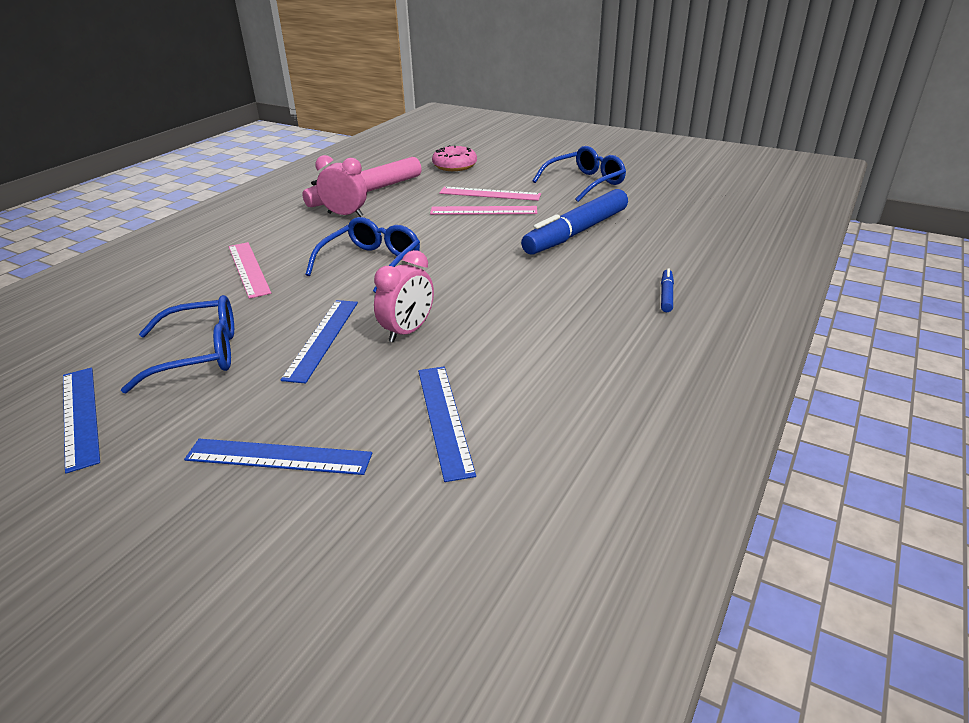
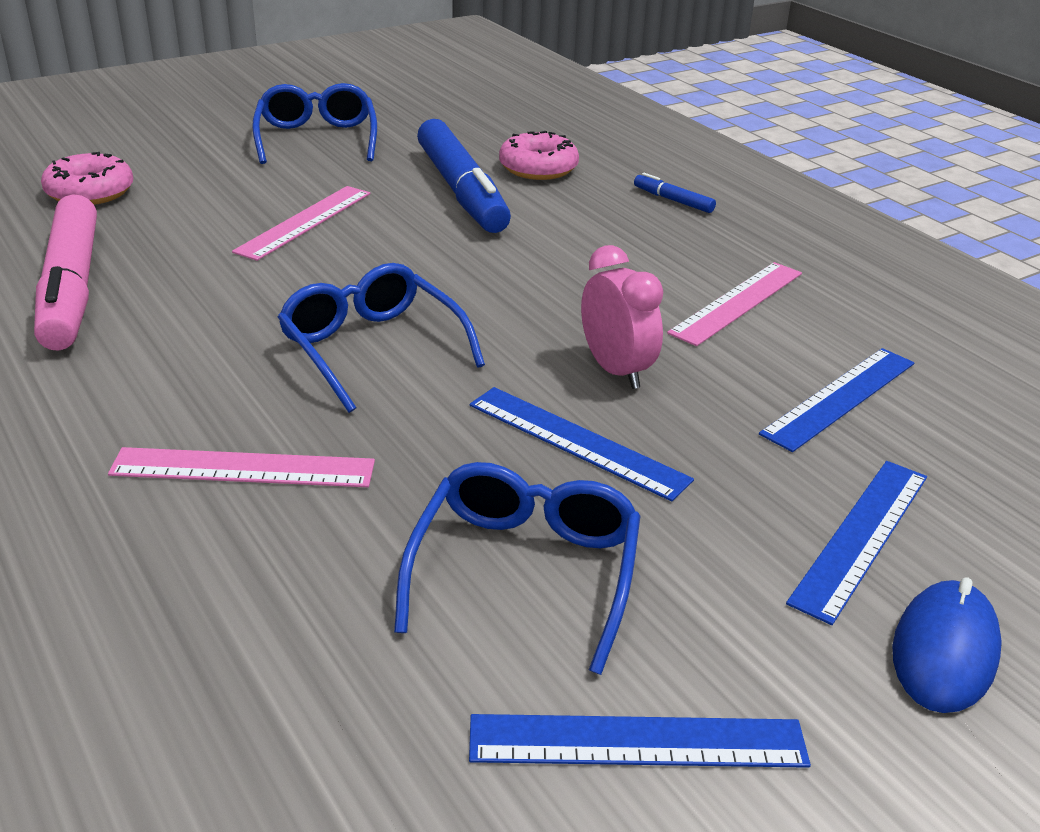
camera: 65 degrees left, 0 degrees up
(172, 510) = (944, 651): none -> blue mouse
(345, 215) = (143, 327): pink clock -> none
(444, 419) = (840, 397): blue ruler -> blue ruler turned 60 degrees counterclockwise
(489, 194) = (251, 201): pink ruler -> pink ruler (737, 302)
(644, 243) = (538, 168): none -> pink donut

